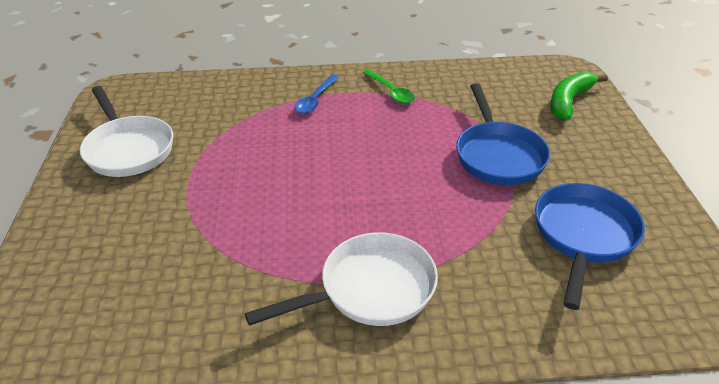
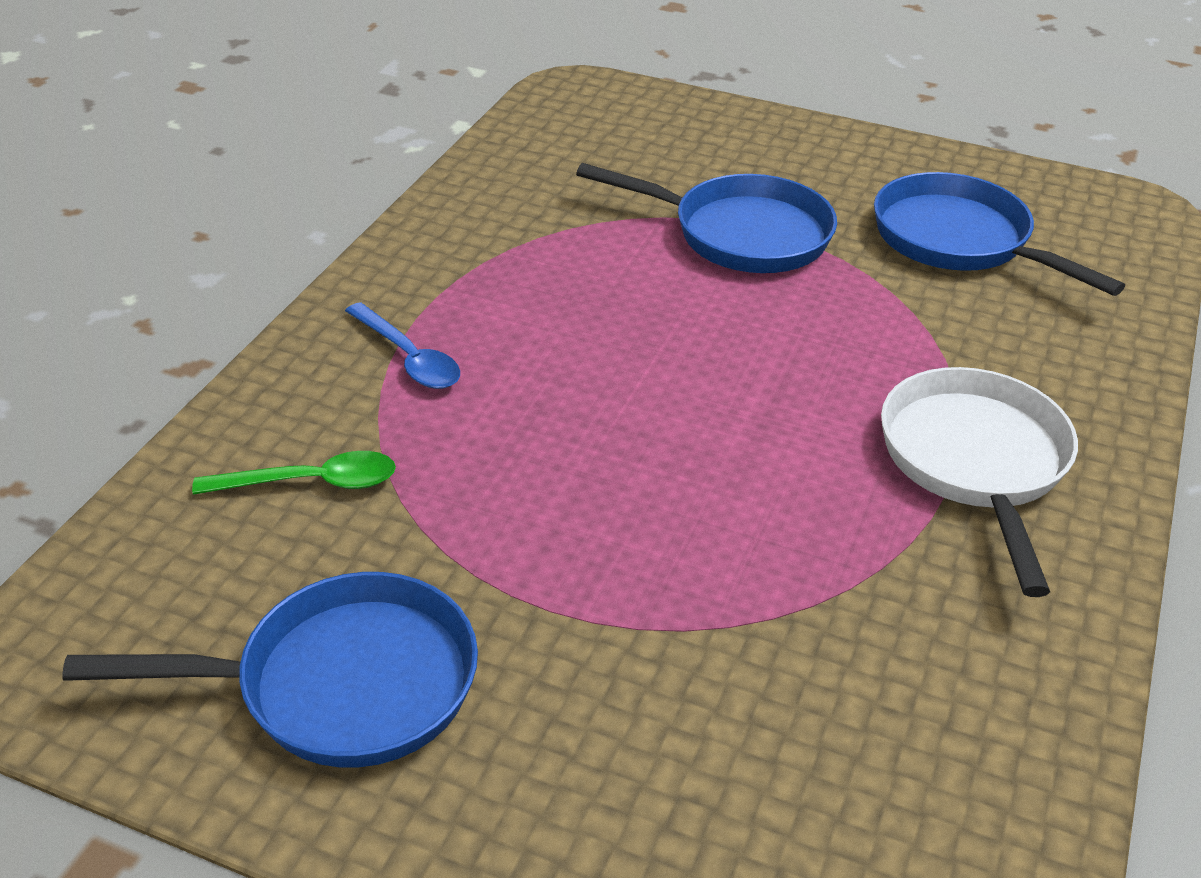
camera: 65 degrees left, 0 degrees up
(128, 149) = (341, 684): white pan -> blue pan
(390, 91) = (469, 266): green spoon -> green spoon (311, 483)
(569, 101) = (657, 124): green banana -> none

